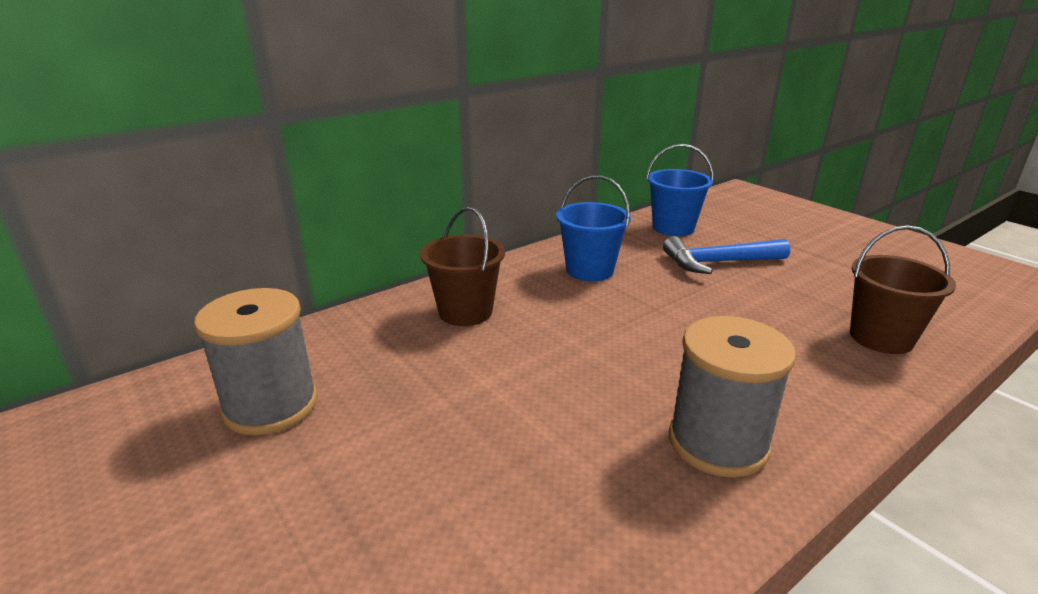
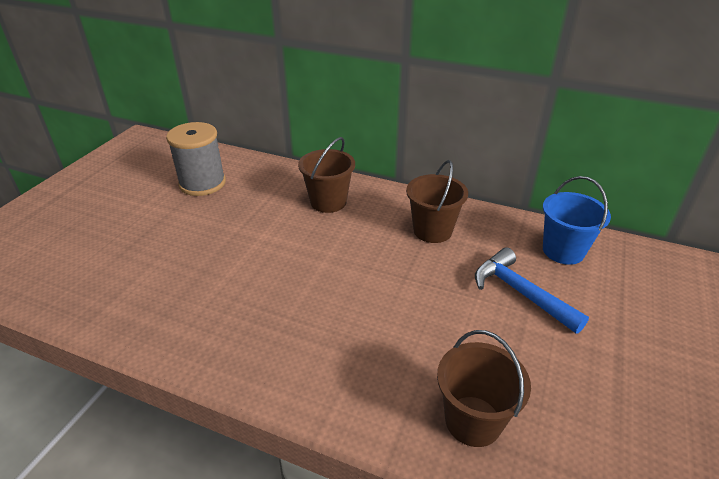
camera: 60 degrees right, 10 degrees up
(589, 270) = (432, 230): blue bucket -> brown bucket
(718, 442) = (258, 342): grey spool -> none

